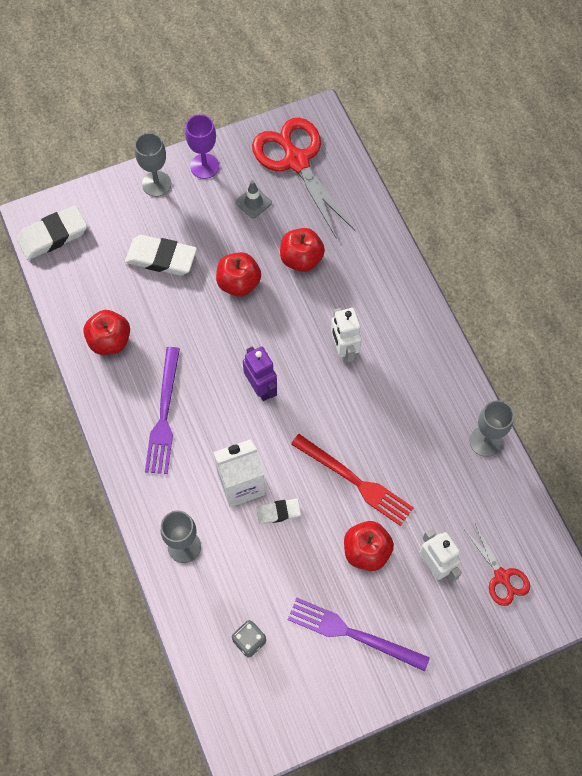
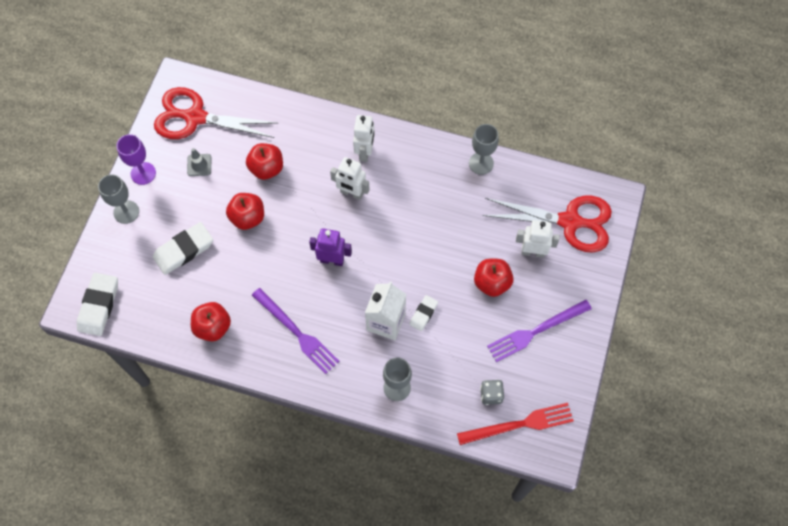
camera: 50 degrees left, 0 degrees up
(355, 481) = (442, 254): red fork -> red fork (519, 424)
(397, 327) = (365, 152): none -> white robot
(502, 577) = (570, 222): red scissors -> red scissors, size x1.95

